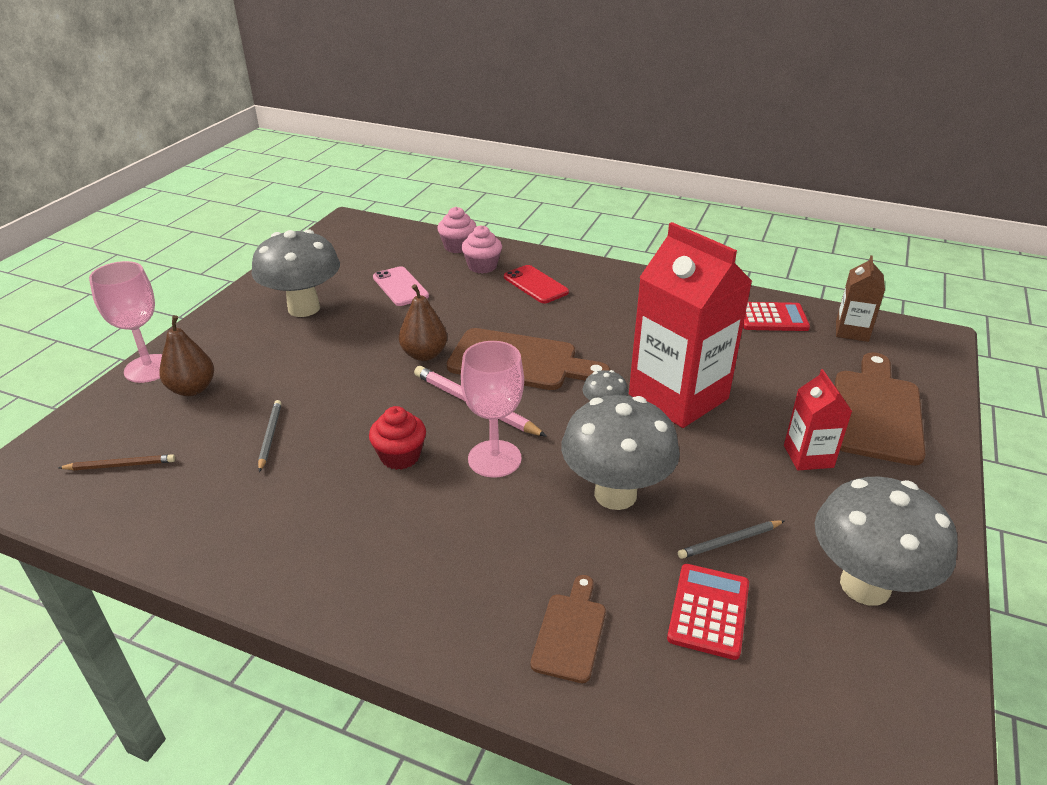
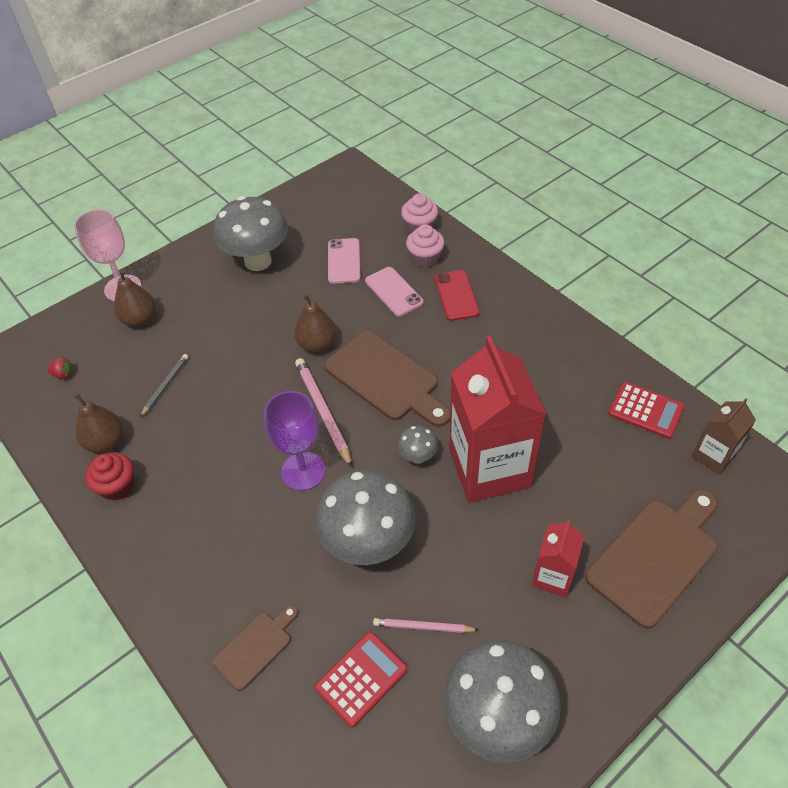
camera: 30 degrees right, 15 degrees up
(120, 465) = (63, 374): brown pencil -> red strawberry
(228, 510) = (106, 442): none -> brown pear
(400, 456) = (239, 441): red cupcake -> red cupcake (117, 486)
(471, 296) = (394, 292): none -> pink phone
(494, 459) = (303, 471): pink goblet -> purple goblet
(730, 541) = (423, 627): grey pencil -> pink pencil

